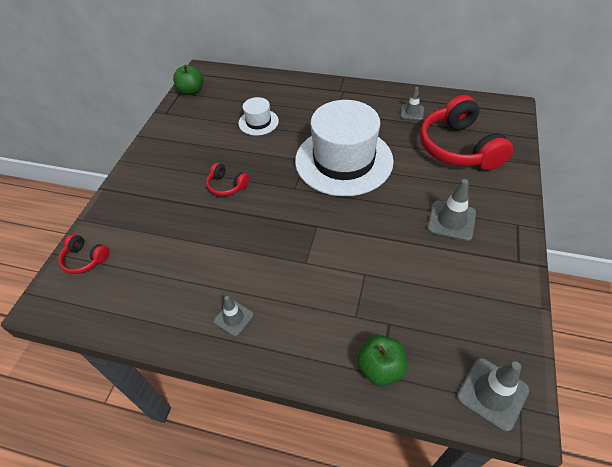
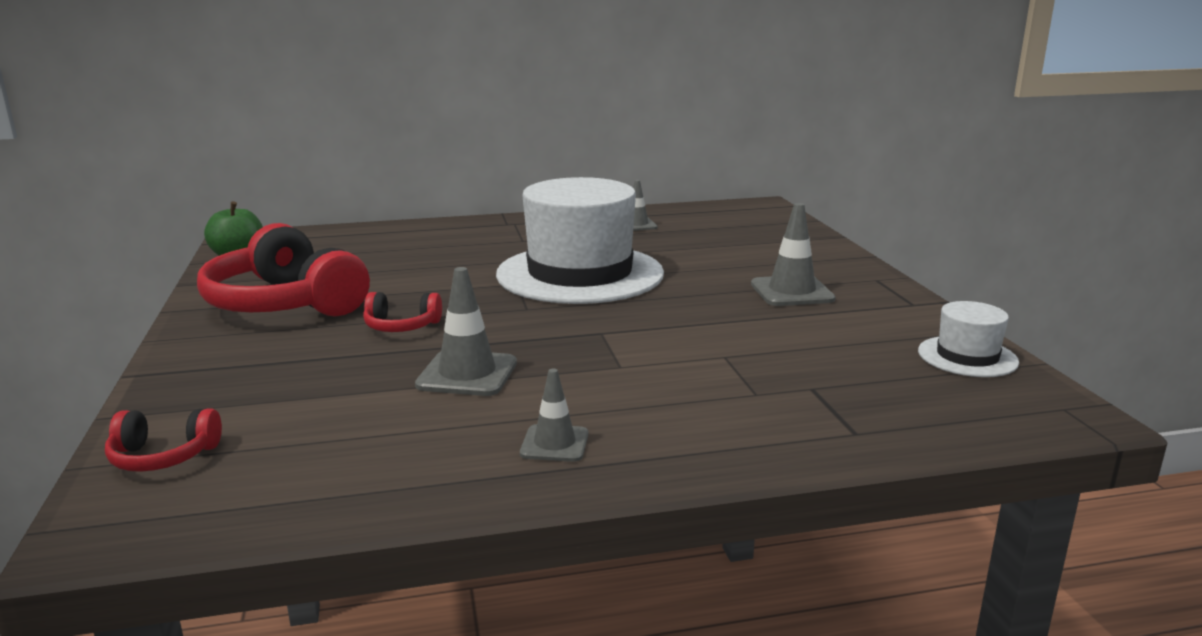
camera: 30 degrees left, 30 degrees down
(258, 122) = (399, 265): white hat -> white hat (967, 357)
(380, 368) = (848, 427): green apple -> none
(459, 148) = (732, 240): red headphones -> red headphones (285, 303)
(492, 393) = (1018, 407): grey traffic cone -> grey traffic cone (467, 374)

